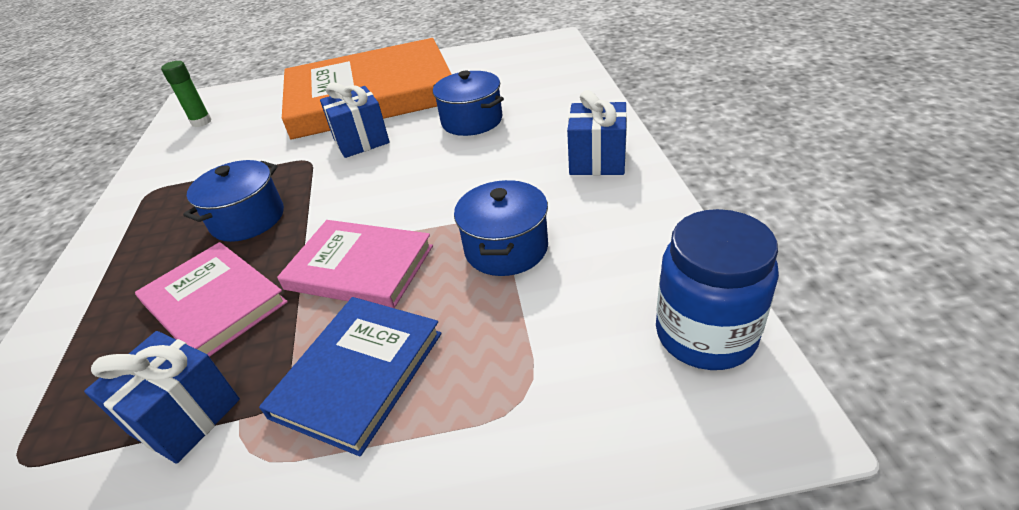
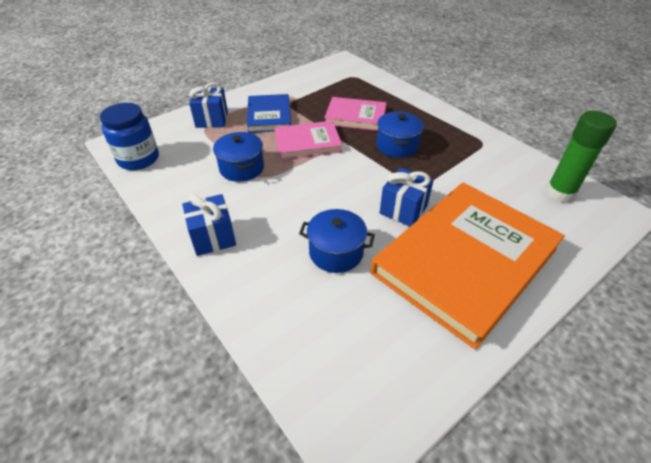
camera: 145 degrees right, 5 degrees up
(185, 416) = (317, 94): blue gift -> blue gift (212, 119)
(201, 122) = (559, 193): green glue stick -> green glue stick, size x1.67

